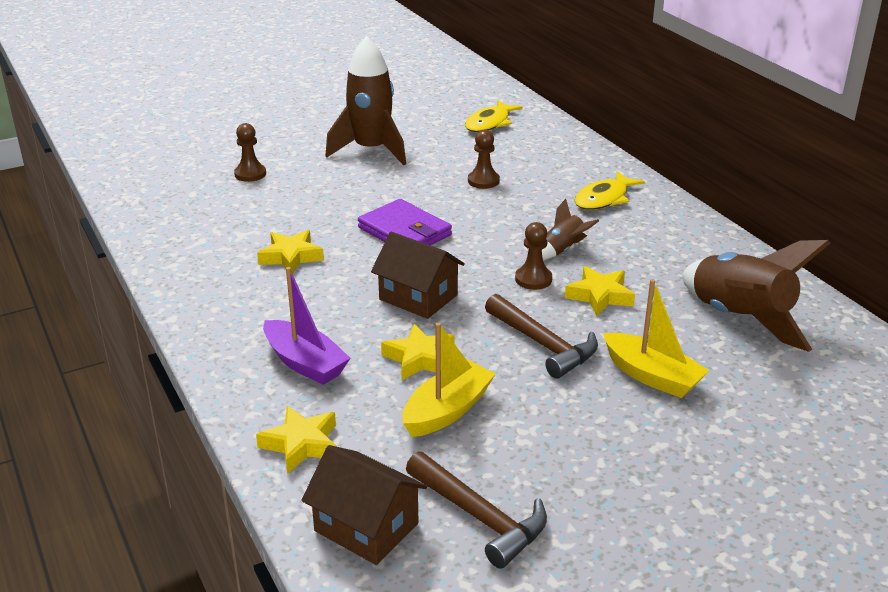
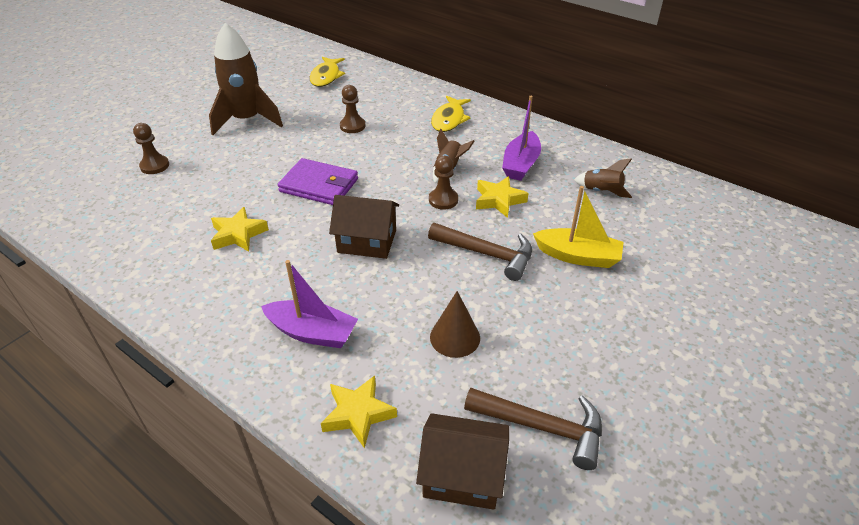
camera: 25 degrees left, 10 degrees up
(420, 358) = (403, 297): yellow star -> none
(447, 410) = (455, 337): yellow boat -> brown cone
(657, 266) = (520, 164): none -> purple boat
(739, 319) = (601, 191): brown rocket -> brown rocket, size x0.49

